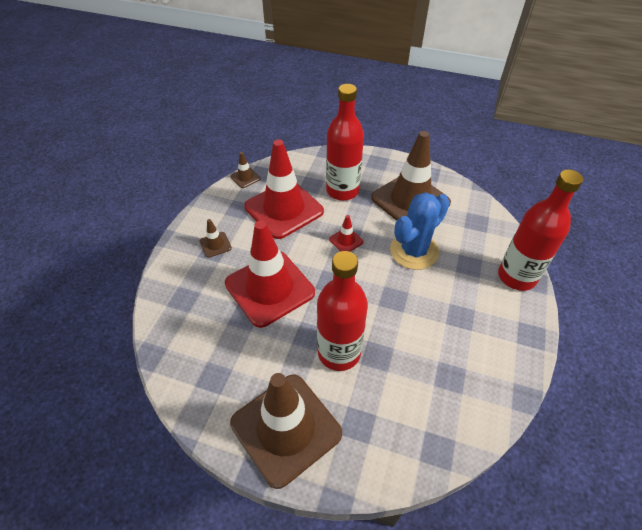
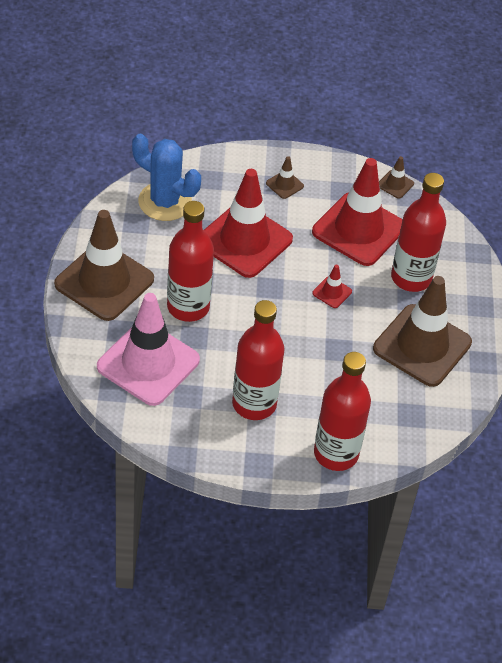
camera: 70 degrees right, 0 degrees up
(406, 406) = (148, 363): none -> pink traffic cone
(414, 251) = (339, 355): blue cactus -> blue cactus (165, 202)
(462, 323) = (254, 404): none -> red bottle

